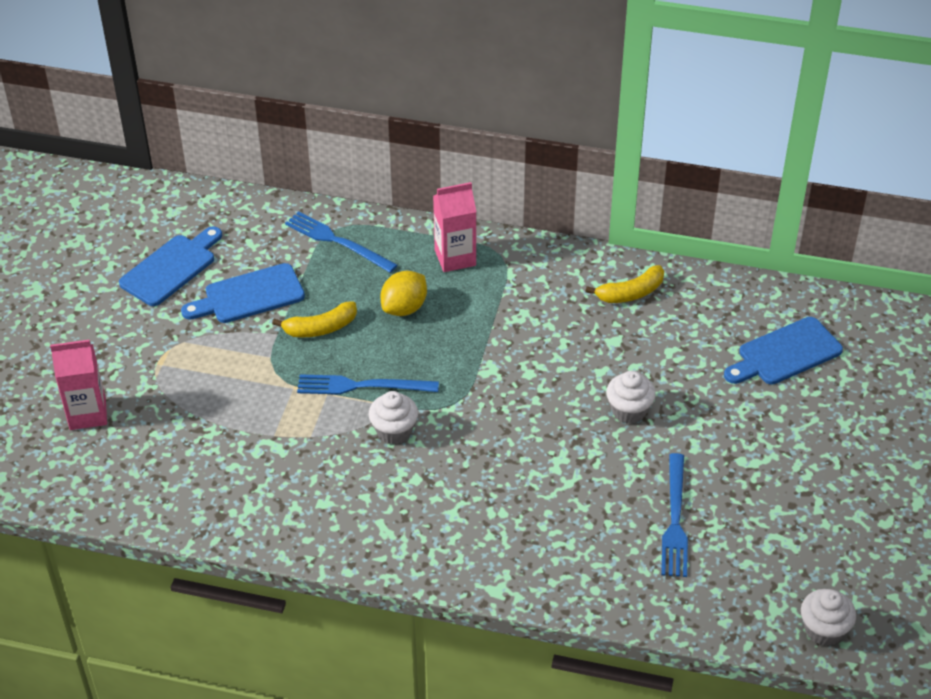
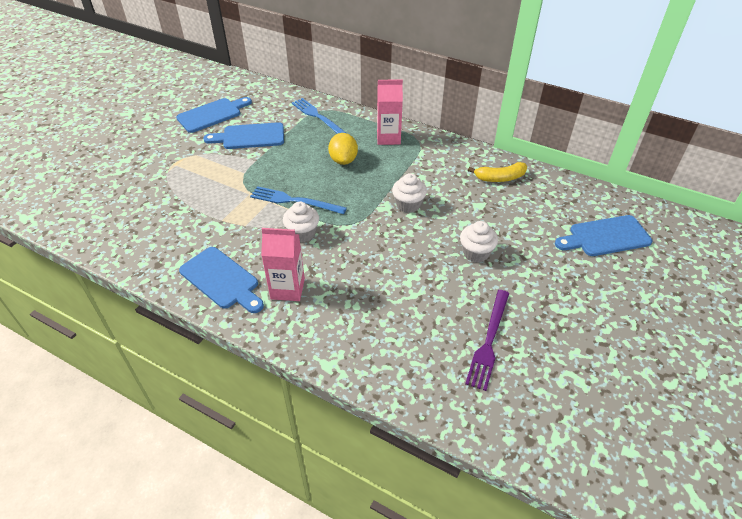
camera: 15 degrees right, 0 degrees up
(87, 414) = (114, 184): pink carton -> pink carton (287, 289)
(317, 517) = (222, 279): none -> blue cutting board
(320, 328) = (284, 162): yellow banana -> none
(404, 308) = (343, 160): yellow lemon -> yellow lemon turned 60 degrees counterclockwise
(675, 520) = (489, 341): blue fork -> purple fork
(823, 630) = (598, 470): white cupcake -> white cupcake (408, 205)

